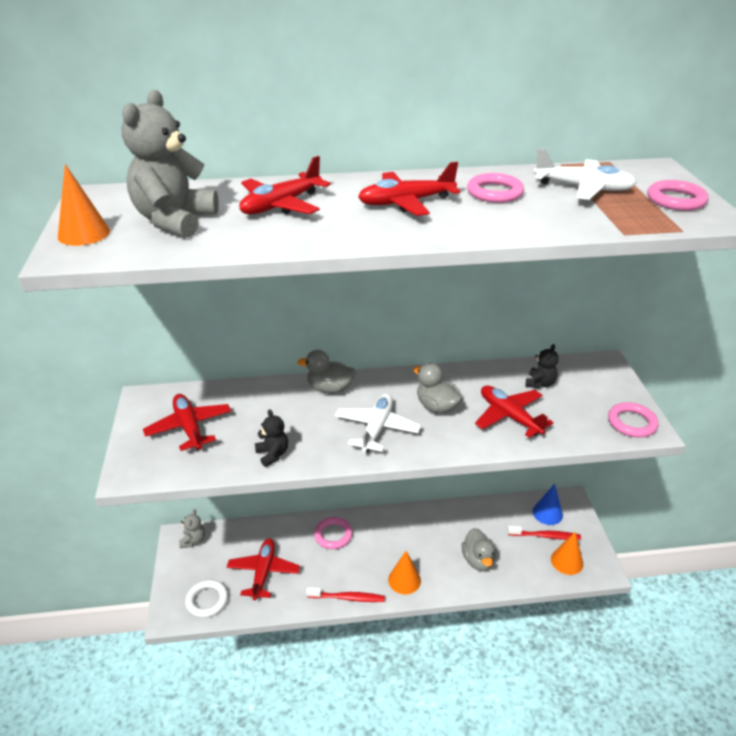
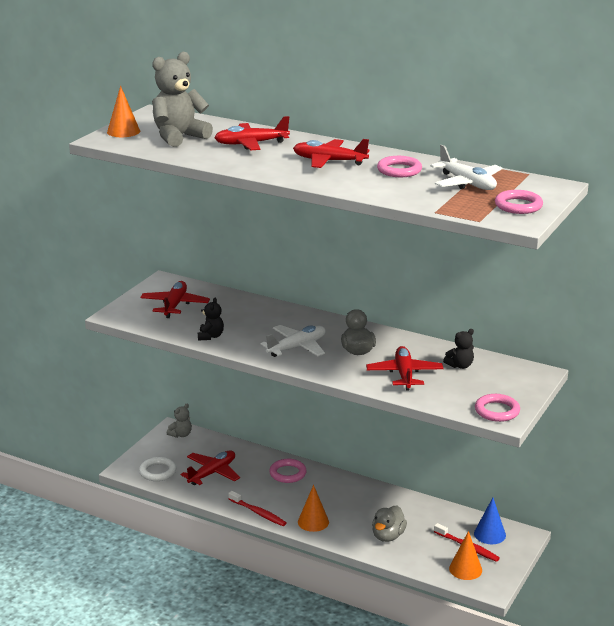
camera: 35 degrees right, 10 degrees down
(329, 388) = (294, 316): grey duck -> none

